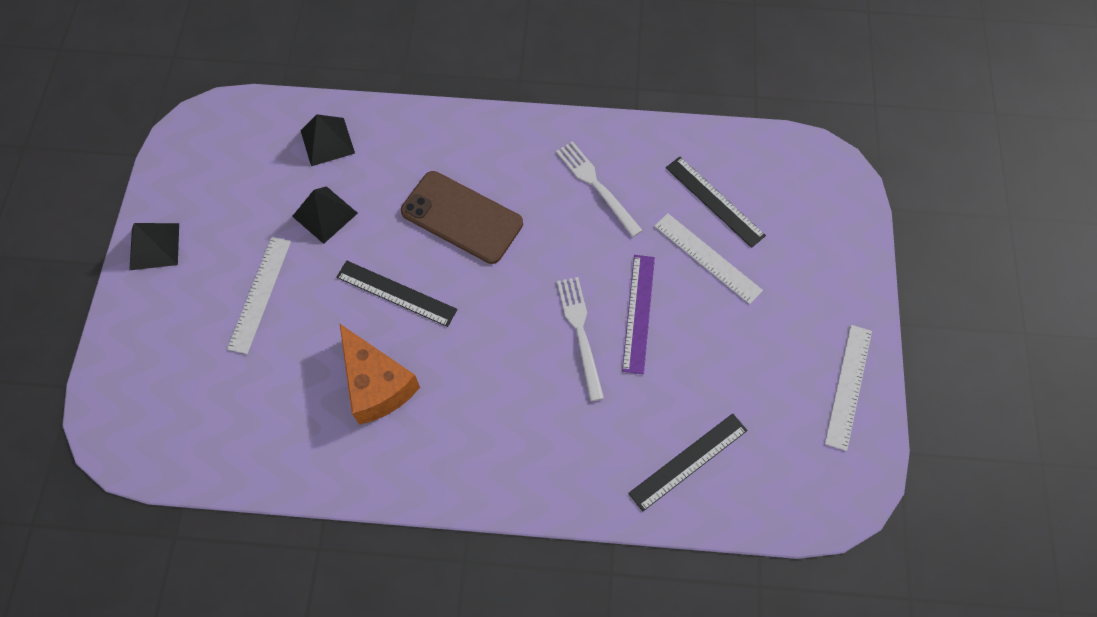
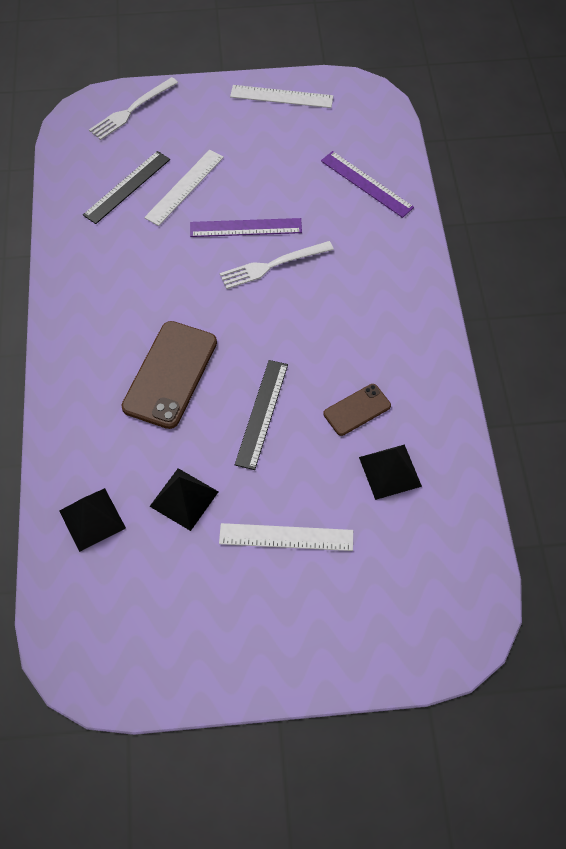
camera: 100 degrees left, 5 degrees down
(154, 246) = (249, 666): black pyramid -> black pyramid (390, 471)
(376, 385) = (357, 410): orange cheese -> brown phone
(596, 186) = (121, 272): white fork -> white fork (131, 110)
(688, 461) = (366, 184): black ruler -> purple ruler

